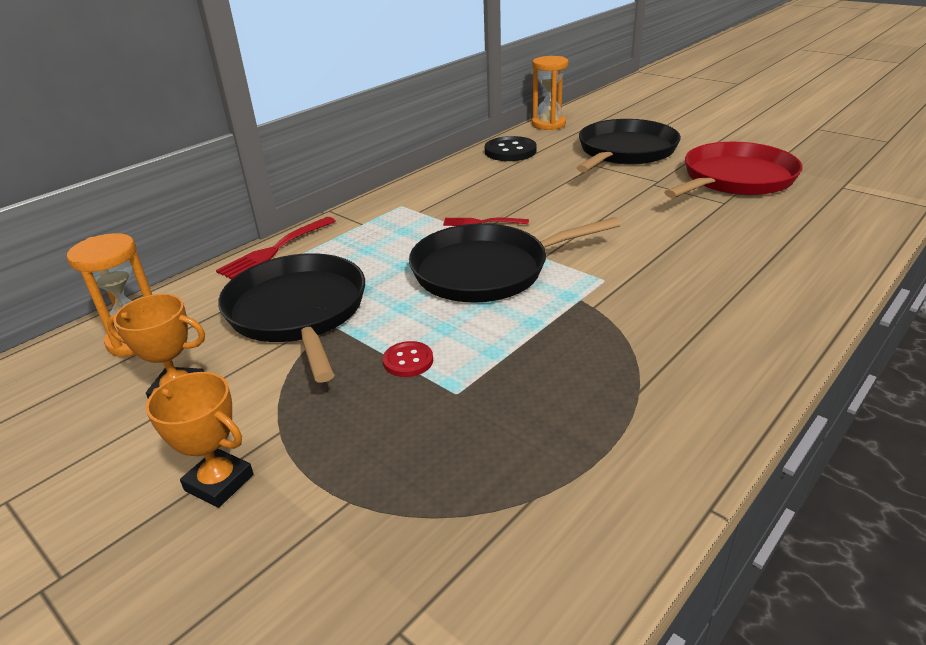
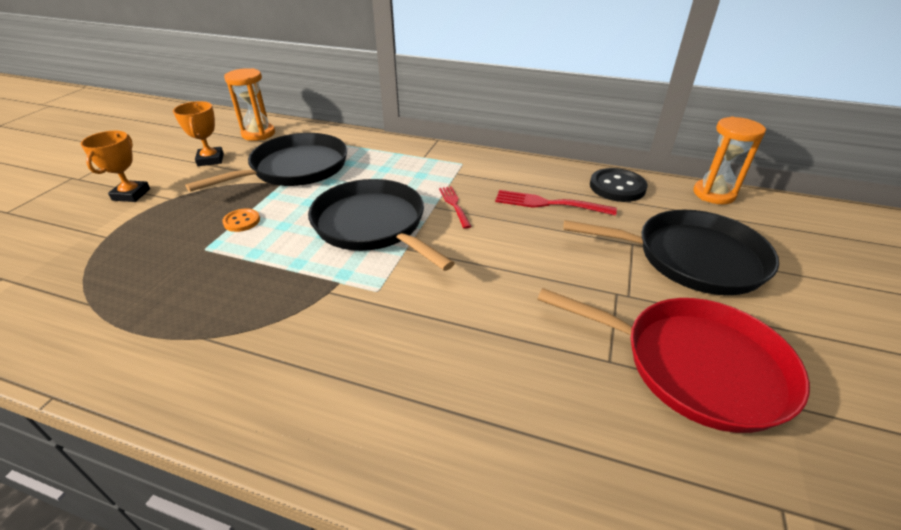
camera: 65 degrees right, 5 degrees up
(276, 249) = (372, 139): red fork -> red fork (550, 204)
(408, 361) = (242, 221): red button -> orange button

